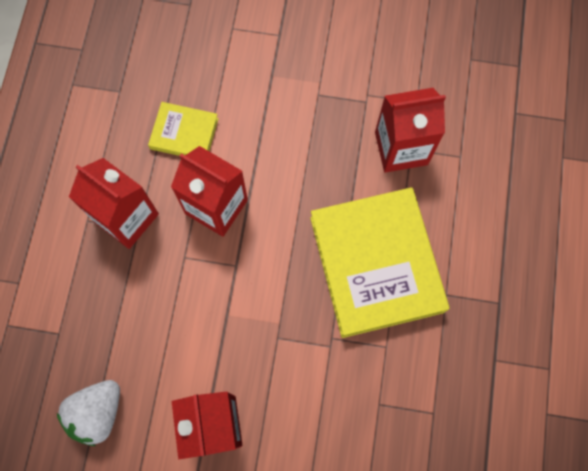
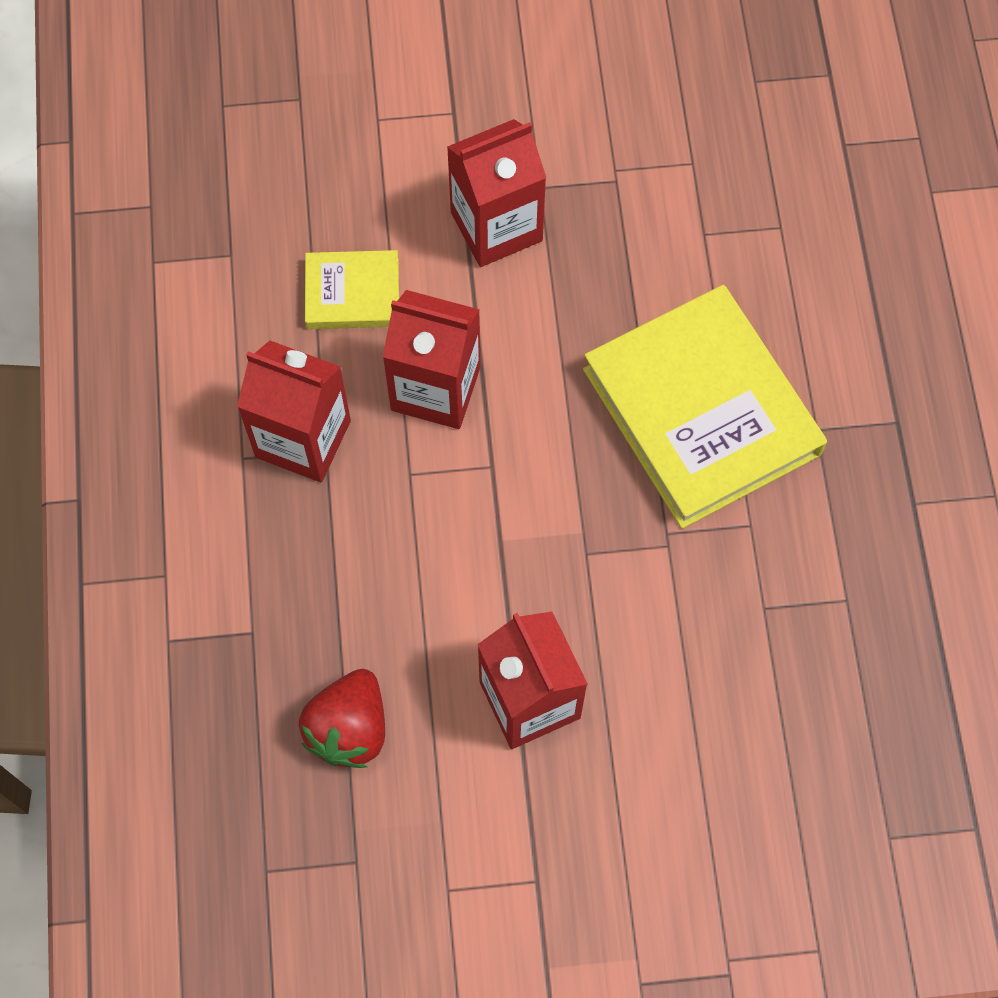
camera: 15 degrees left, 5 degrees down
(98, 413) = (349, 728): white strawberry -> red strawberry
(401, 148) = (688, 236): red carton -> red carton (496, 226)

